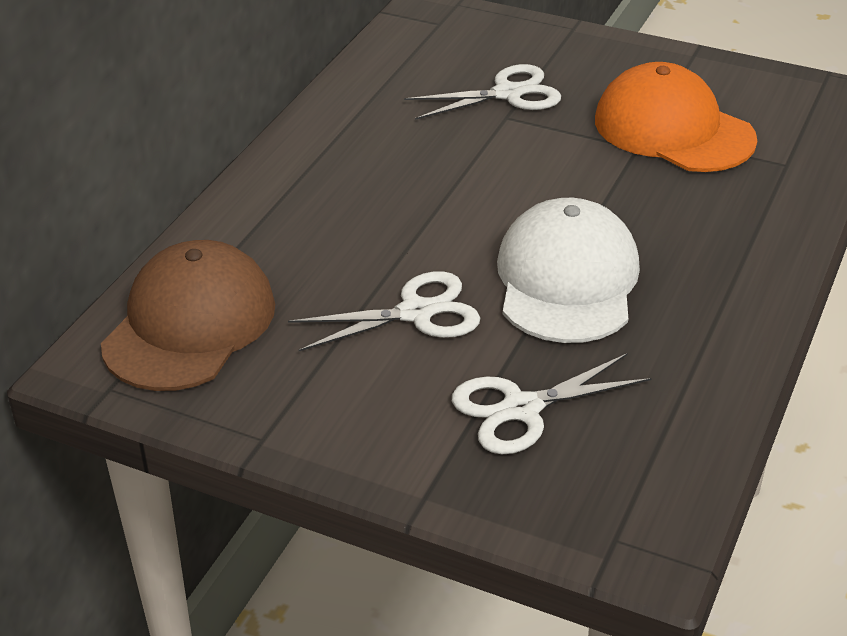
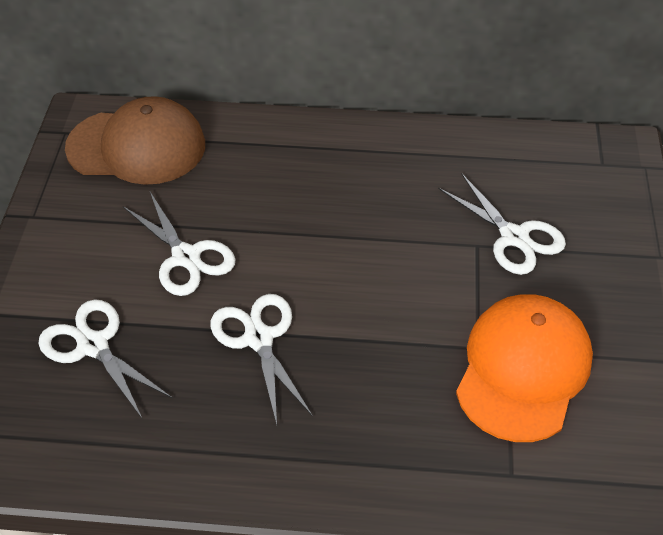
camera: 70 degrees right, 10 degrees up
(567, 280) = (258, 339): white cap -> white scissors

